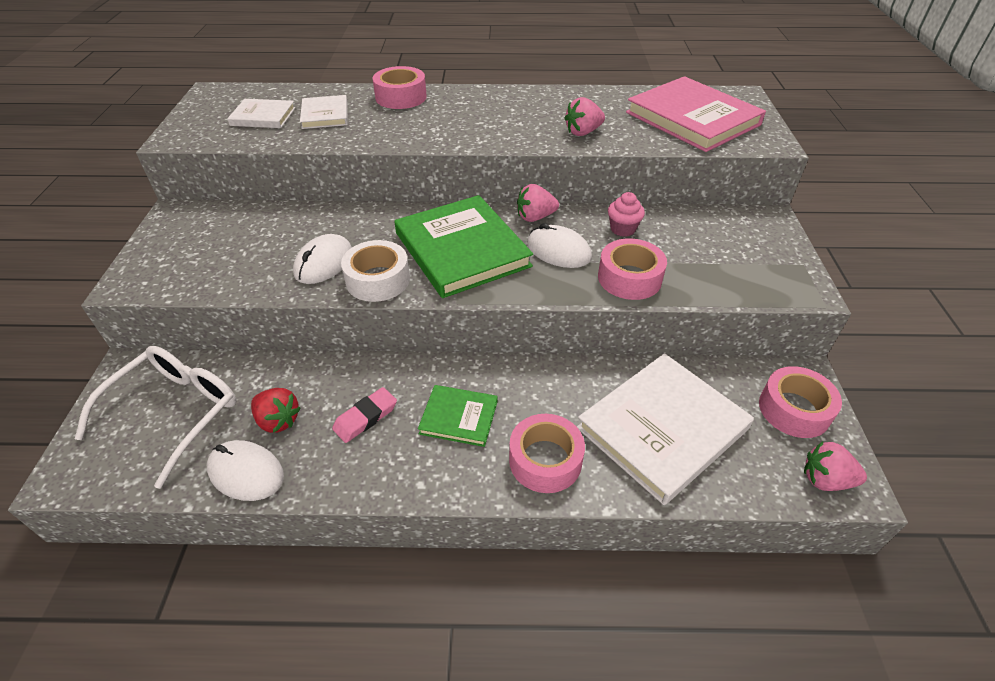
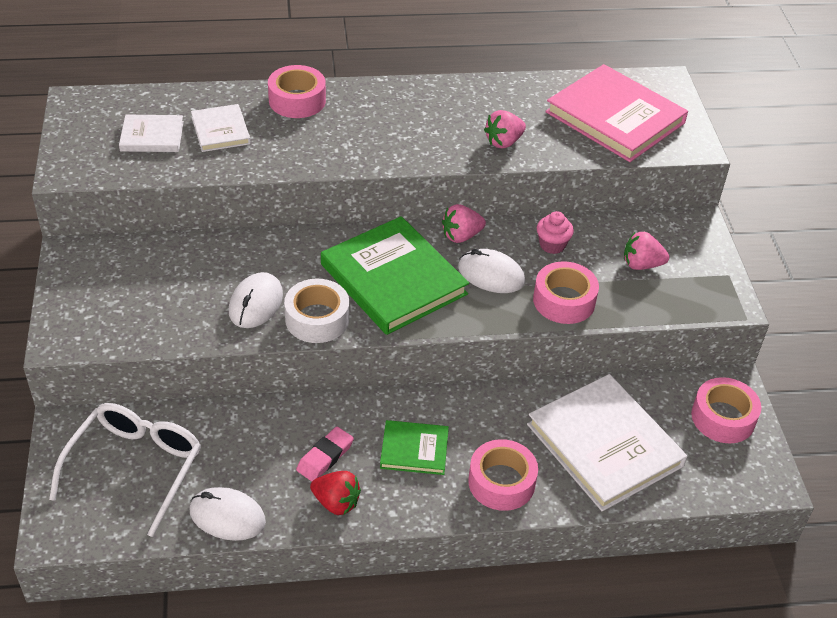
camera: 10 degrees left, 0 degrees up
(278, 420) = (241, 466): red strawberry -> red strawberry (336, 503)
(662, 428) = (604, 445): white book -> white book turned 75 degrees counterclockwise
(825, 480) = (747, 478): pink strawberry -> pink strawberry (641, 264)

